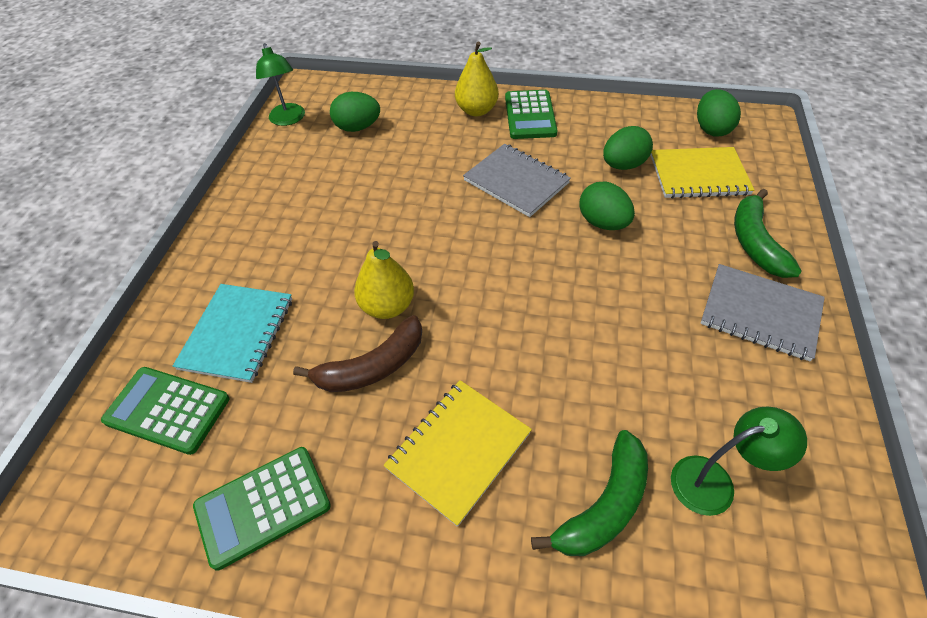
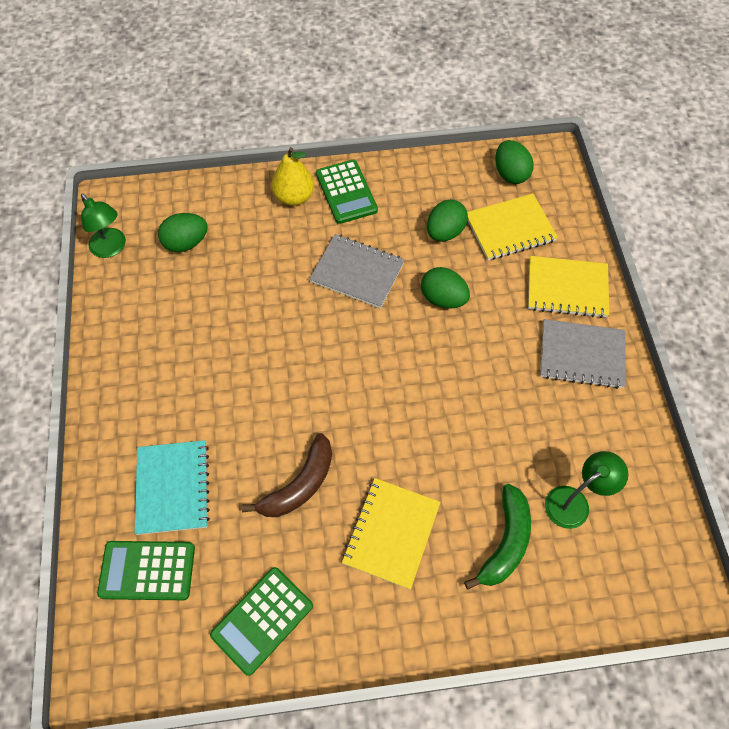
camera: 20 degrees left, 10 degrees up
(387, 306) = (290, 427): yellow pear -> none
(755, 242) = (567, 288): green banana -> yellow notebook

